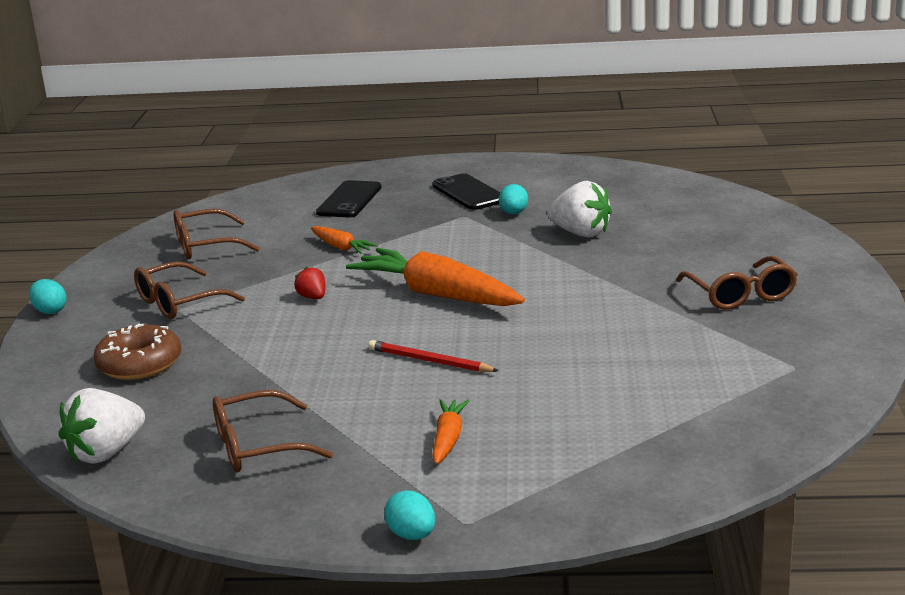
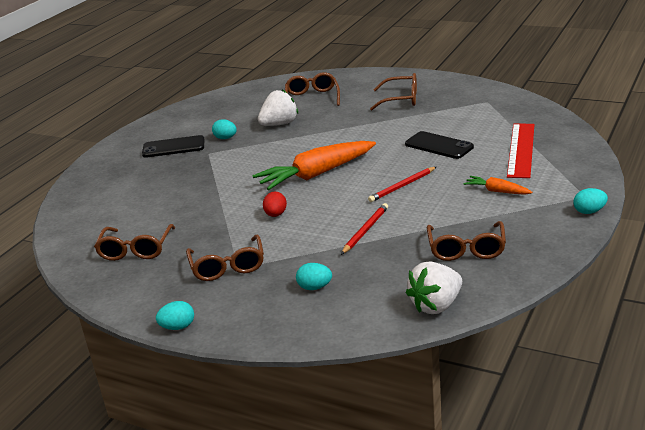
camera: 65 degrees left, 5 degrees up
(106, 453) = (436, 305): white strawberry -> white strawberry turned 75 degrees clockwise
(139, 364) = (315, 287): brown donut -> turquoise egg
(289, 363) = (365, 230): none -> red pencil
(313, 297) = (276, 215): red strawberry -> red egg
(341, 247) = (206, 198): orange carrot -> none
(349, 200) = (127, 187): black phone -> black phone (439, 146)
(614, 434) = (521, 150): none -> red ruler
(689, 231) = (312, 98): none -> brown glasses

